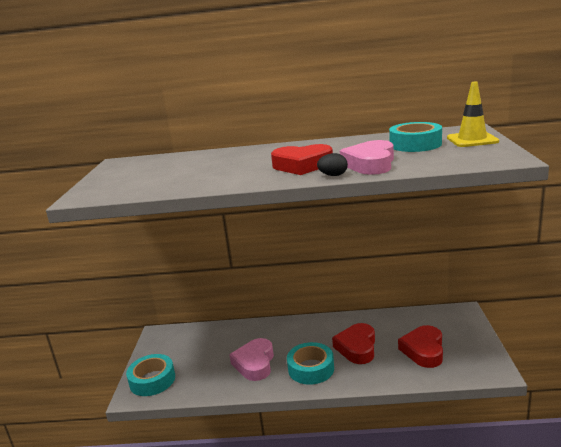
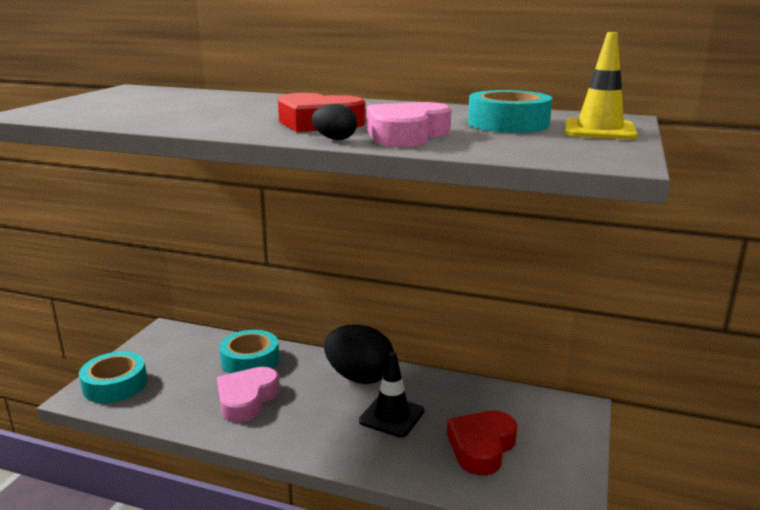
camera: 15 degrees right, 0 degrees up
(311, 369) = (311, 427): turquoise tape -> turquoise tape (250, 360)
(318, 329) = (359, 377): none -> black egg
(357, 347) = (391, 416): red heart -> black traffic cone

